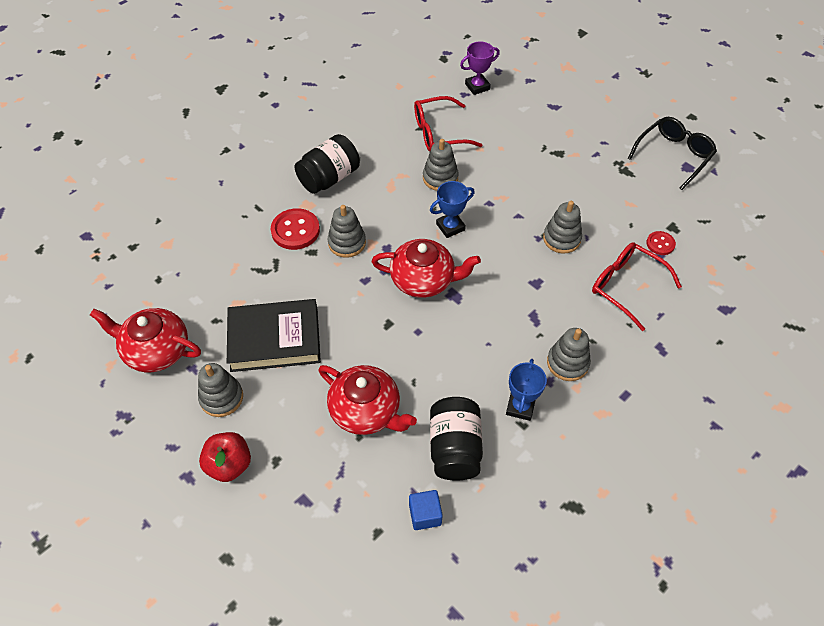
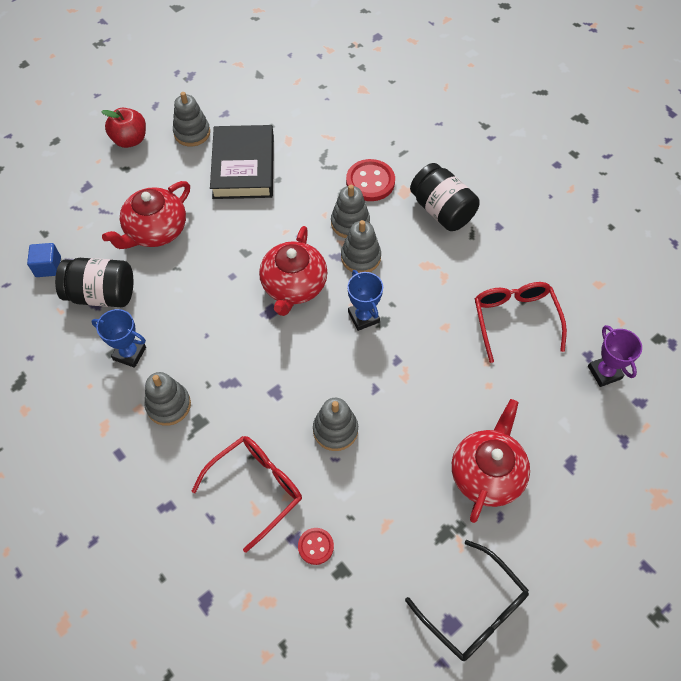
camera: 95 degrees right, 5 degrees up
(156, 350) = (247, 90): red teapot -> red teapot (487, 473)
(440, 178) = (438, 314): grey stacking toy -> grey stacking toy (360, 257)

